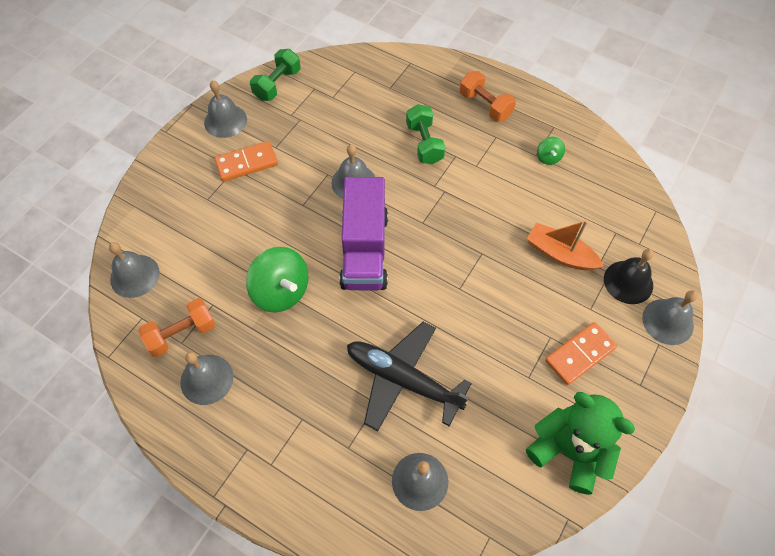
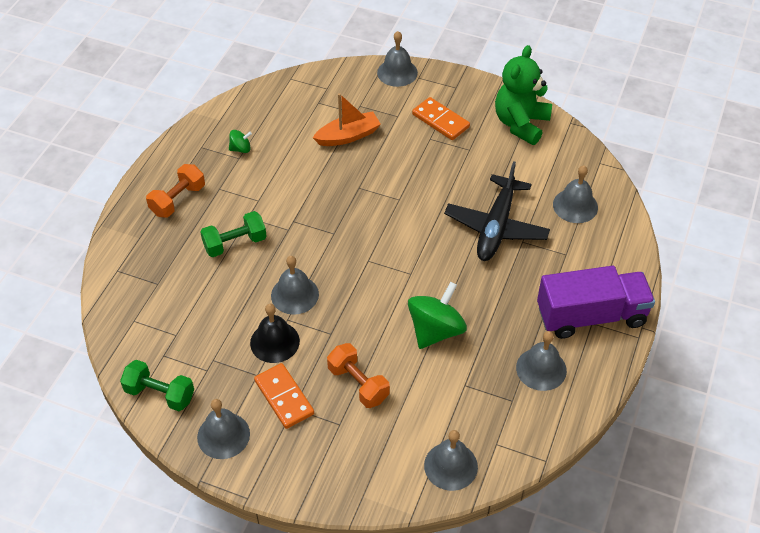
camera: 100 degrees left, 10 degrees down
(182, 334) = (503, 402): orange dumbbell -> orange dumbbell (358, 384)
(364, 250) = (374, 273): purple truck -> purple truck (591, 316)
(560, 254) = (348, 136): orange boat -> orange boat turned 135 degrees counterclockwise
(628, 282) = (366, 94): black bell -> black bell (274, 342)

